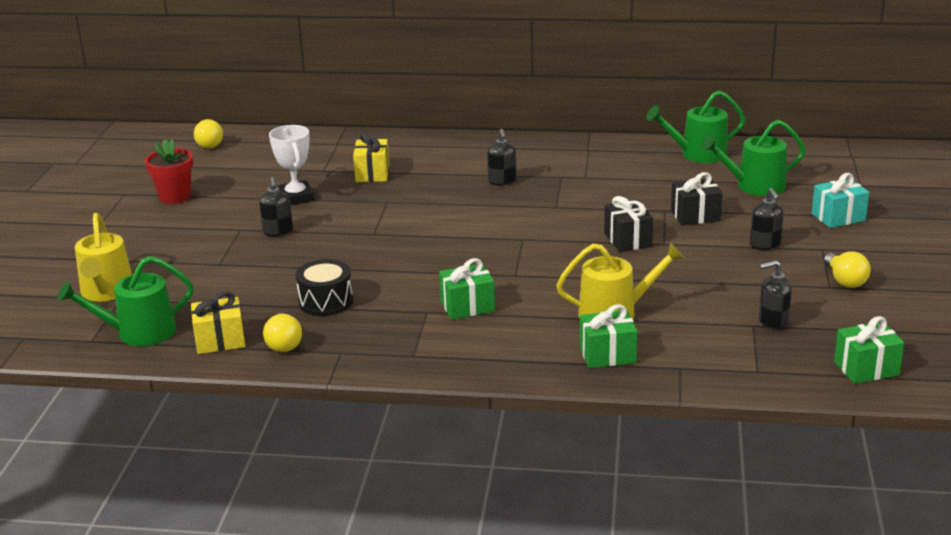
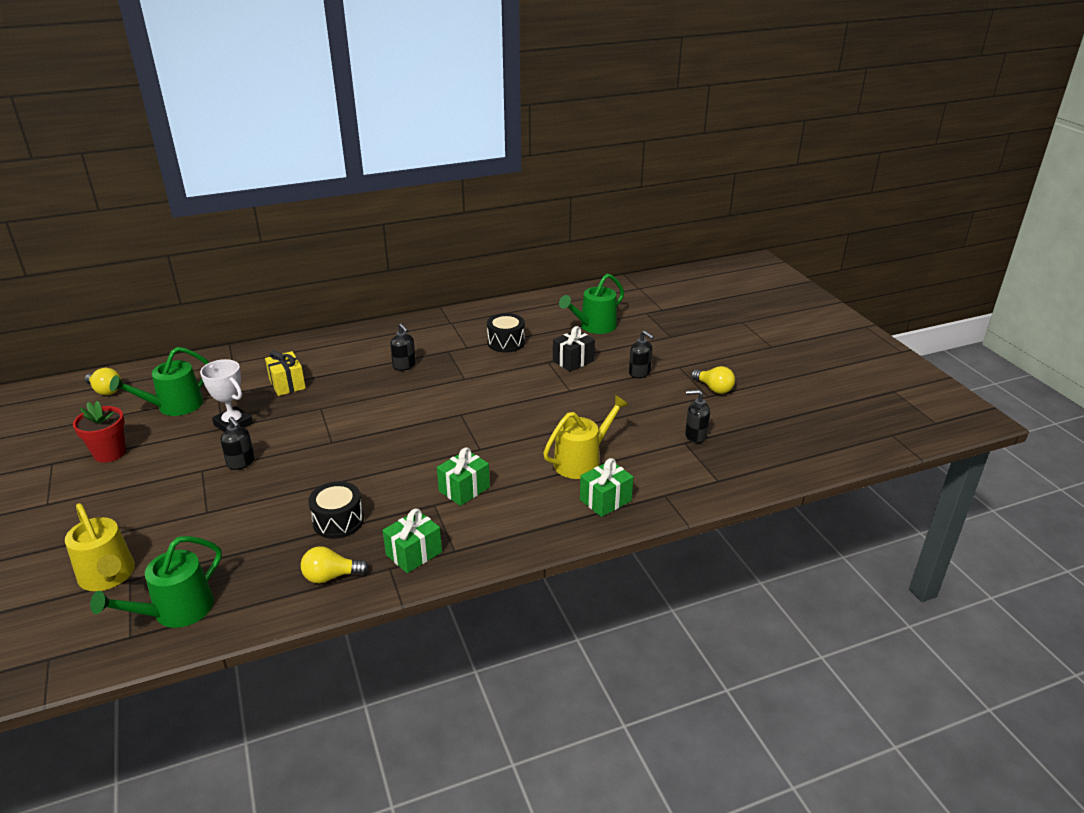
camera: 30 degrees left, 5 degrees up
(220, 341) = (267, 593): yellow gift -> none
(283, 344) = (331, 576): yellow light bulb -> yellow light bulb turned 120 degrees clockwise
(628, 240) = (541, 394): black gift -> none
(633, 181) = (506, 342): none -> black drum
(698, 154) = (535, 309): green watering can -> green watering can (175, 406)
(772, 322) = (695, 436): black soap dispenser -> black soap dispenser turned 45 degrees clockwise
(838, 217) = (669, 338): turquoise gift -> none
(866, 368) = (783, 456): green gift -> green gift (414, 553)

